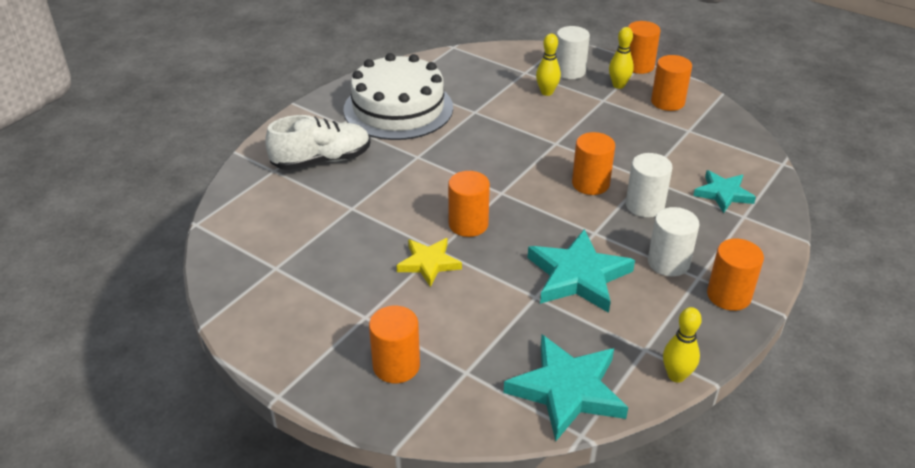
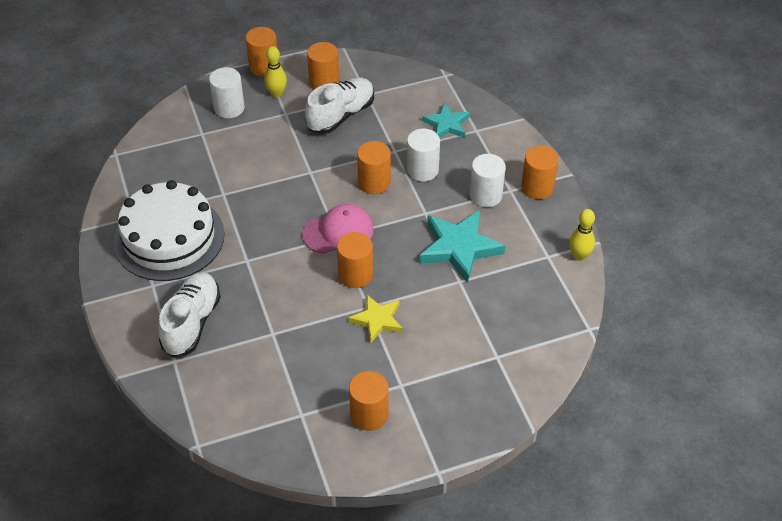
camera: 55 degrees left, 10 degrees up
(396, 366) = (462, 391): orange cylinder -> orange cylinder (369, 414)
(507, 190) = (338, 232): none -> pink cap
(547, 92) = (242, 138): yellow bowling pin -> none
(567, 390) = (551, 314): turquoise star -> none
(643, 128) = (341, 115): none -> white shoe

